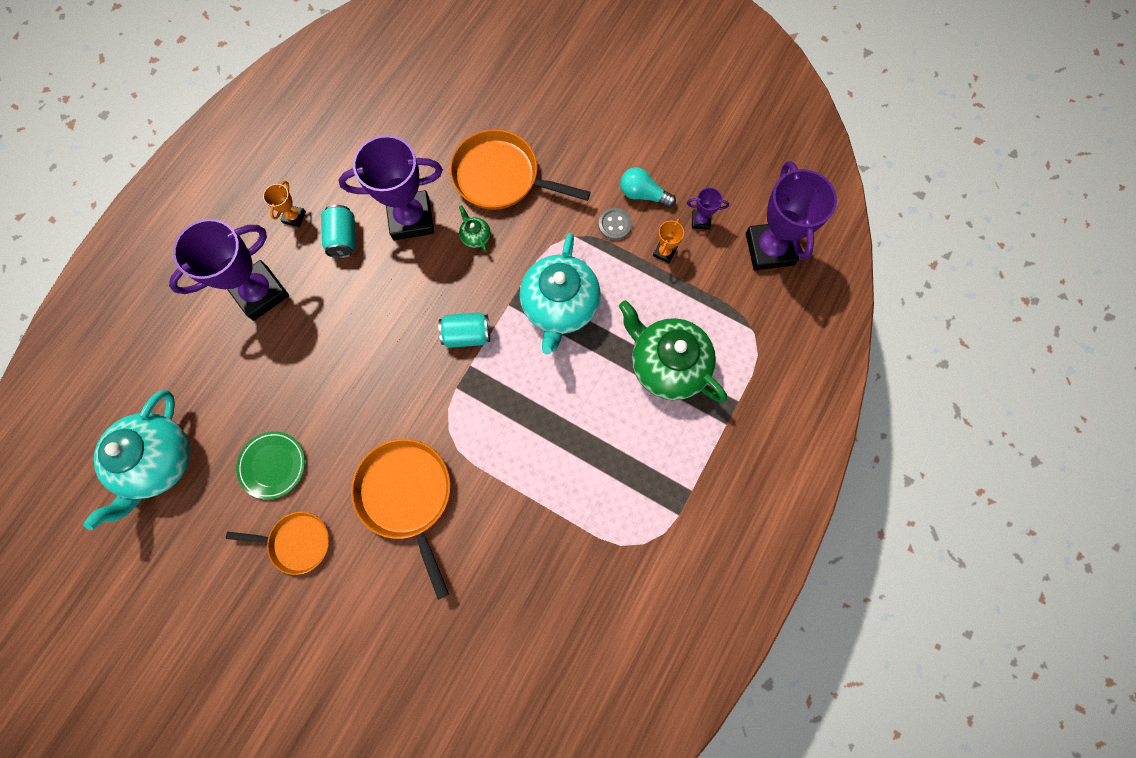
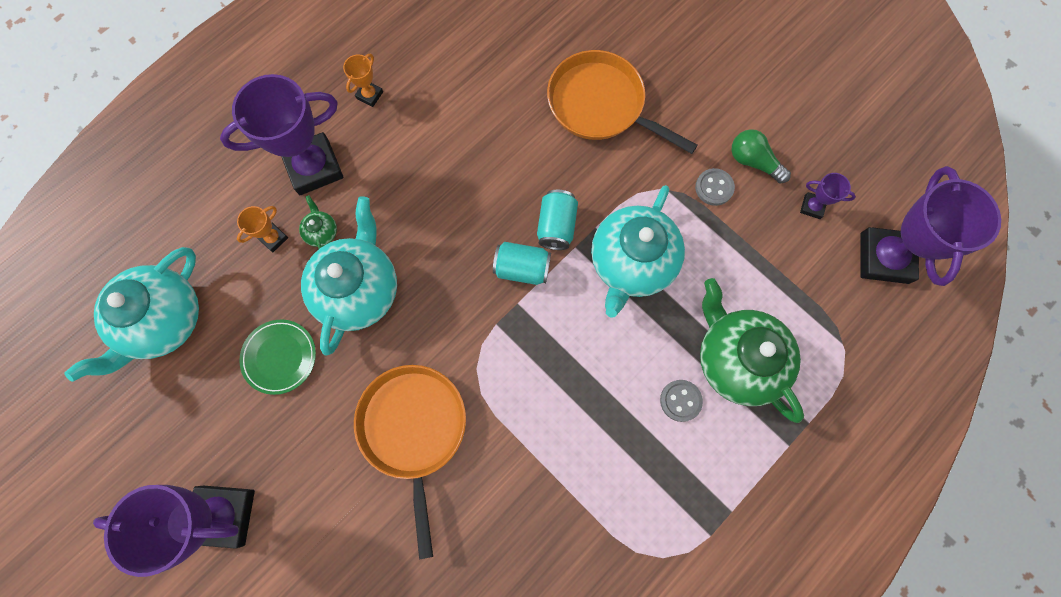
camera: 15 degrees right, 0 degrees up
(297, 542) = (283, 448): orange pan -> none
(328, 389) = (359, 289): none -> turquoise teapot
(343, 238) = (415, 130): turquoise can -> turquoise can (556, 226)
(411, 218) = (493, 126): purple trophy -> purple trophy (224, 515)
(475, 236) = (557, 163): green teapot -> green teapot (321, 232)
(628, 411) = (680, 400): none -> grey button
(643, 194) = (753, 161): turquoise light bulb -> green light bulb
(664, 252) = (763, 232): orange trophy -> orange trophy (273, 238)

